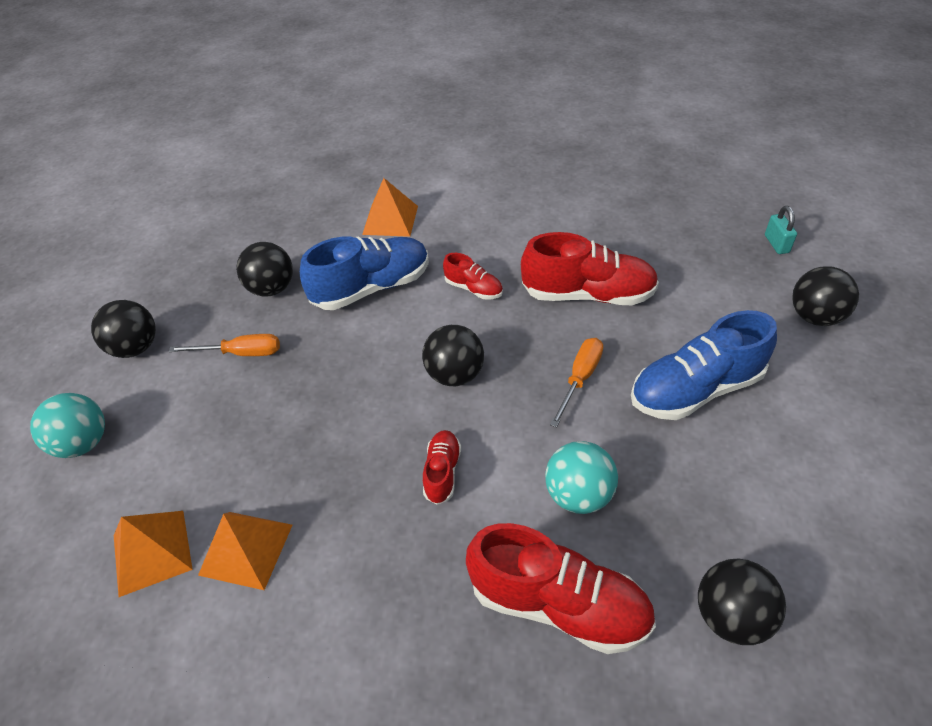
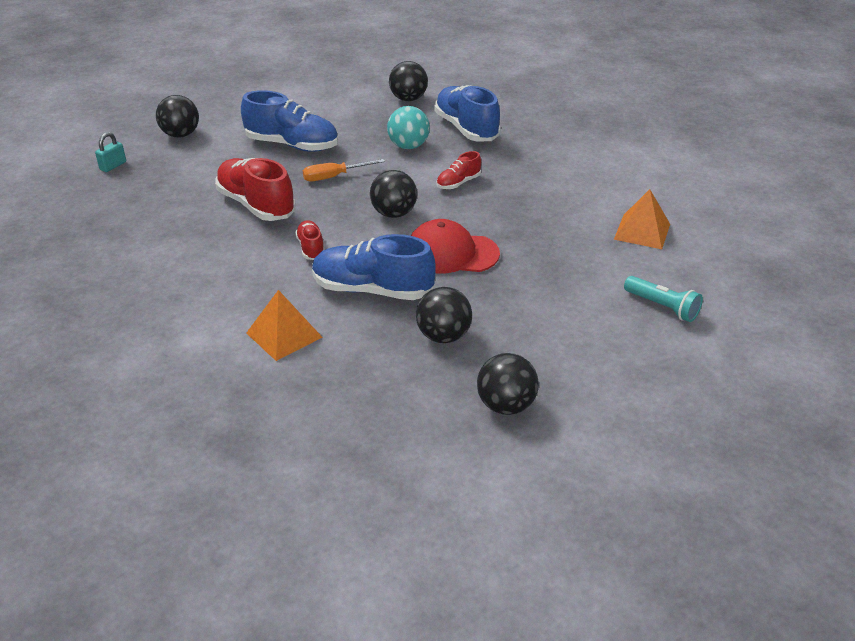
camera: 140 degrees left, 10 degrees down
(83, 443) = (662, 307): turquoise ball -> turquoise flashlight
(135, 348) = (589, 354): black ball -> black ball (506, 405)
(241, 353) = (511, 301): orange screwdriver -> none
(246, 549) = (589, 208): orange pyramid -> none
(345, 368) = (451, 253): none -> red cap
(558, 604) = (466, 129): red shoe -> blue shoe

